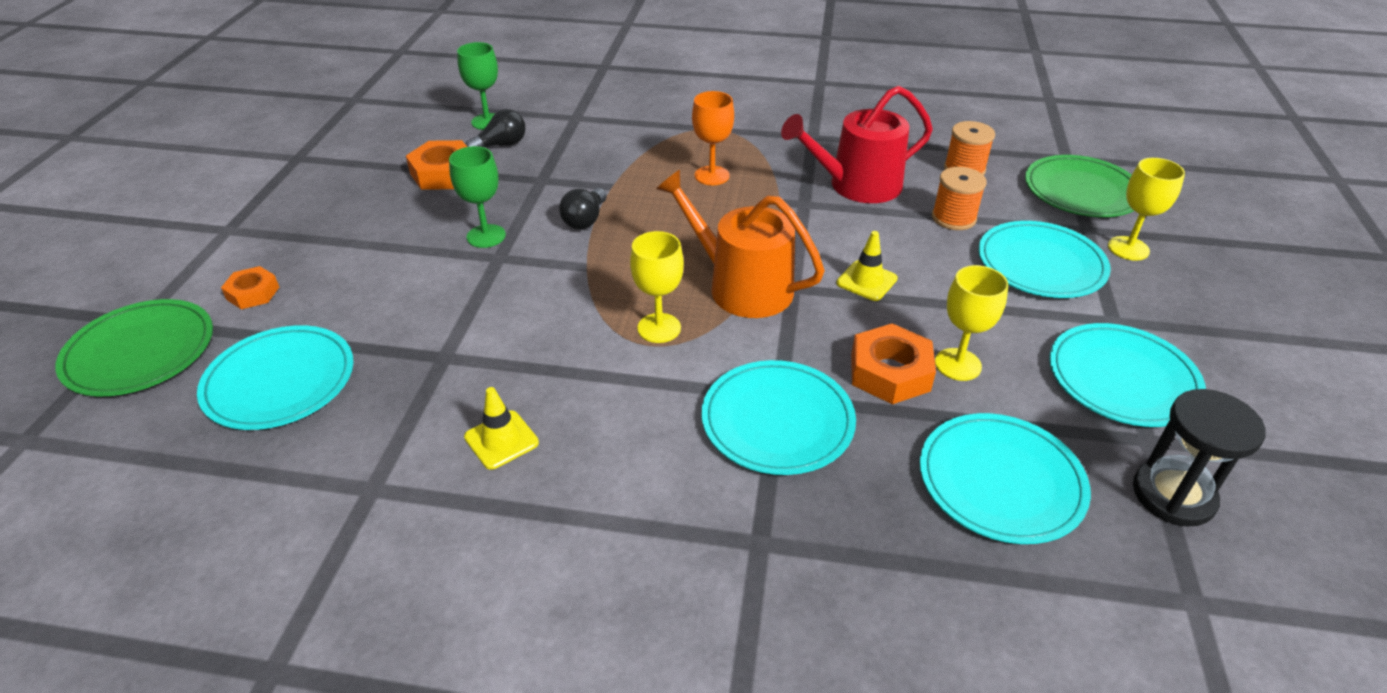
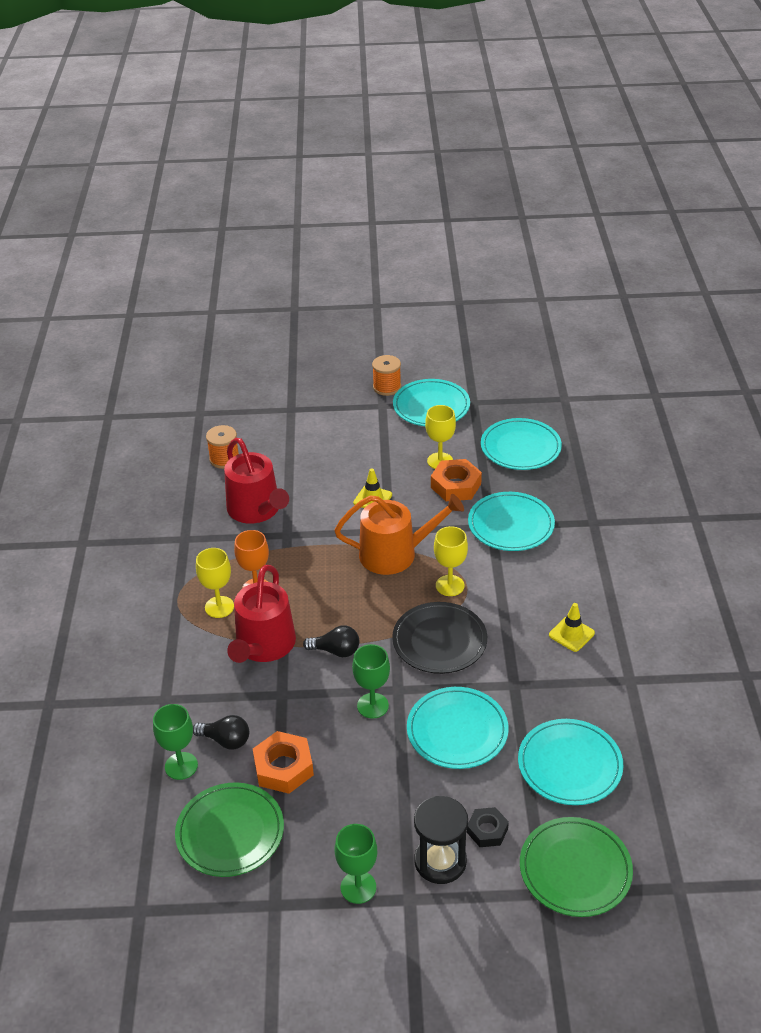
camera: 100 degrees left, 0 degrees up
(253, 293) = (487, 830): orange nut -> black nut
(270, 202) = (358, 887): none -> green goblet
(501, 145) = (226, 740): black light bulb -> black light bulb turned 150 degrees clockwise
(558, 302) = (439, 641): none -> black plate
(618, 174) = (263, 646): none -> red watering can
(742, 286) = (395, 554): orange watering can -> orange watering can turned 120 degrees counterclockwise
(953, 218) = (290, 463): orange spool -> orange spool (387, 387)
(1041, 264) = (334, 429): turquoise plate -> turquoise plate (457, 731)
(1081, 191) = (245, 409): green plate -> green plate (230, 832)
(1128, 248) = (309, 395): yellow goblet -> yellow goblet (219, 607)
(1173, 495) = (507, 398): black hourglass -> black hourglass (440, 861)

